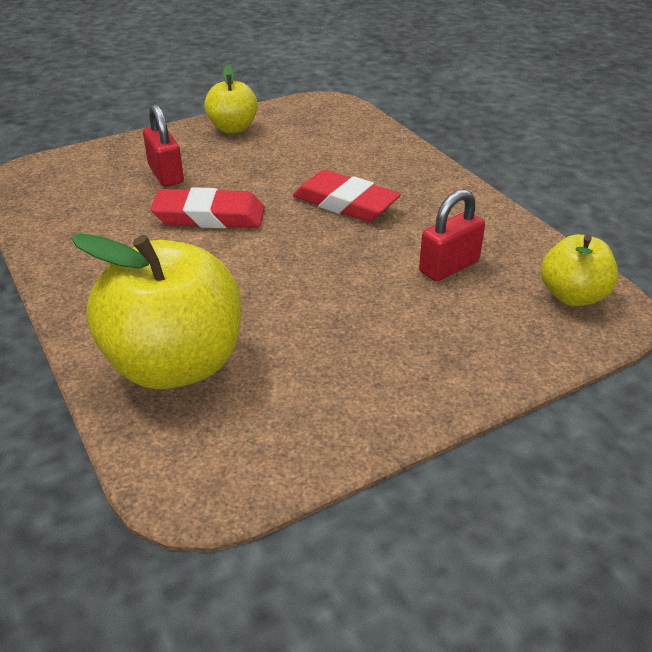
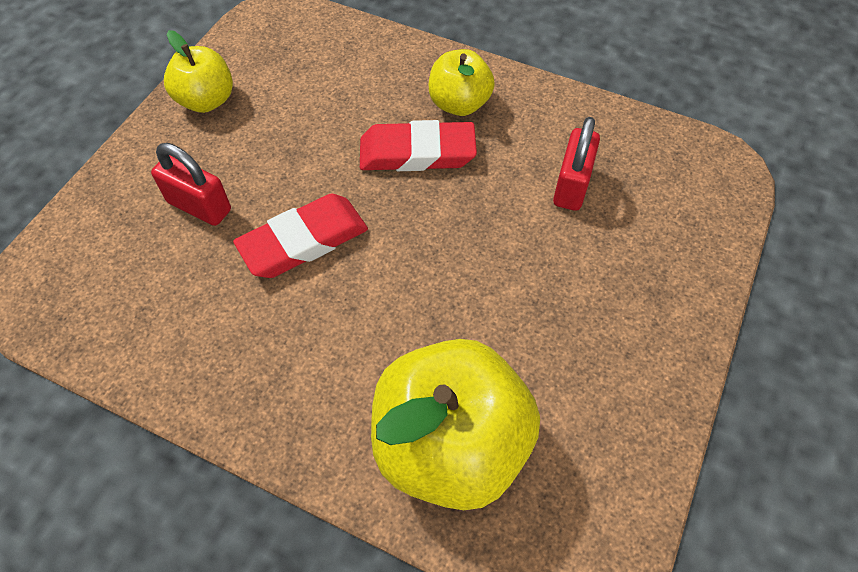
camera: 35 degrees left, 20 degrees up
(572, 296) = (687, 166): yellow apple -> yellow apple (459, 104)

